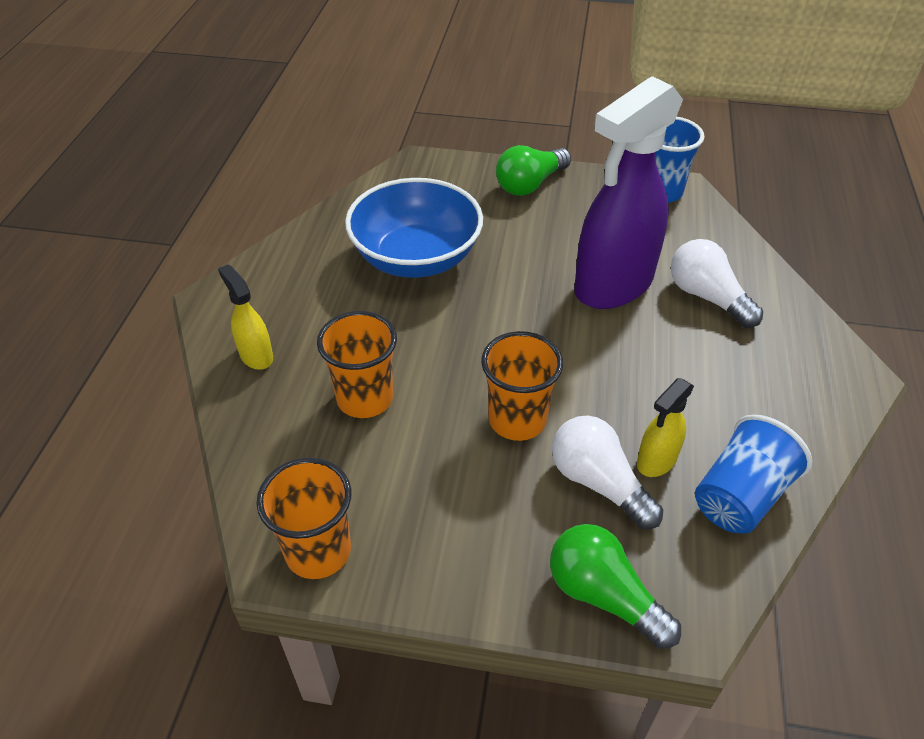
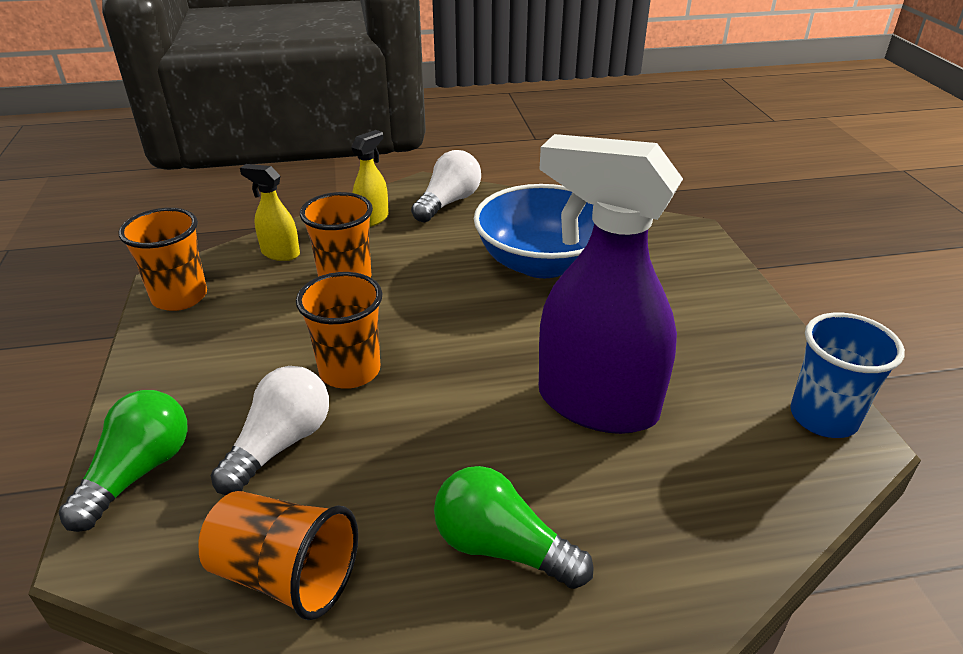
camera: 70 degrees right, 10 degrees down
(530, 184) = (727, 306): green light bulb -> green light bulb (502, 547)
(656, 461) = (323, 486): yellow spray bottle -> yellow spray bottle (280, 253)
(707, 297) = (634, 497): white light bulb -> white light bulb (448, 202)
(740, 496) = (285, 575): blue cup -> orange cup

